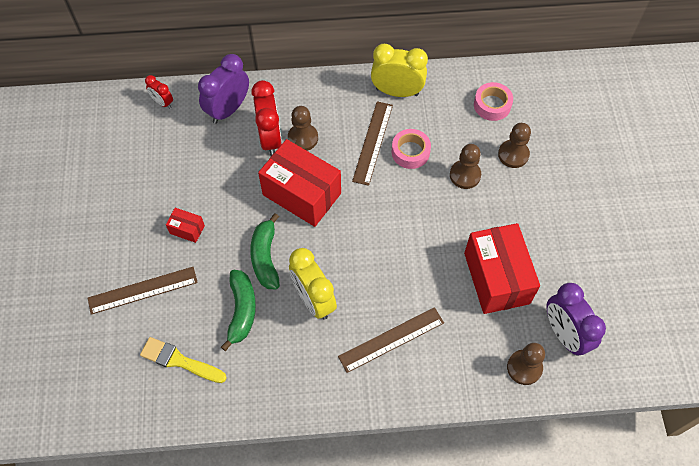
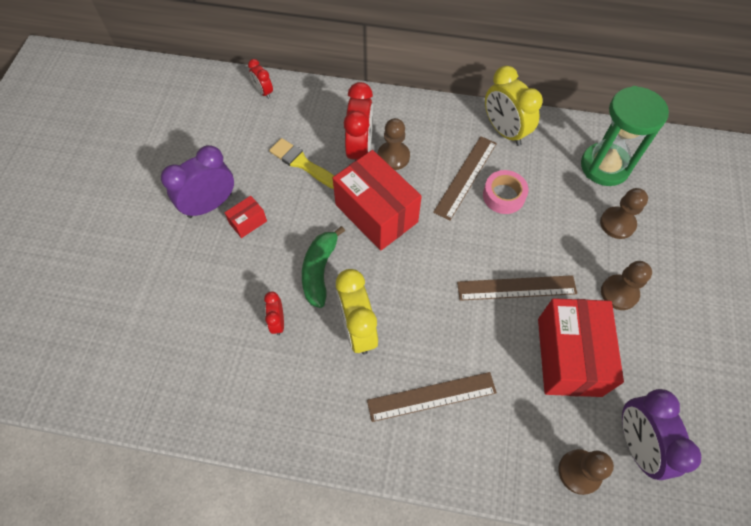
camera: 15 degrees right, 0 degrees up
(143, 290) = (183, 274): brown ruler -> brown ruler (516, 288)
(179, 361) = (196, 359): yellow brush -> yellow brush (303, 164)
(187, 229) = (248, 222): red box -> red box turned 75 degrees counterclockwise
(228, 109) = (326, 112): purple clock -> purple clock (210, 205)
(241, 311) = (278, 322): green banana -> red clock
(397, 92) = (504, 131): yellow clock -> yellow clock turned 150 degrees counterclockwise
(465, 175) = (558, 233): brown pawn -> brown pawn (619, 293)
(492, 105) = (604, 166): pink tape -> green hourglass

